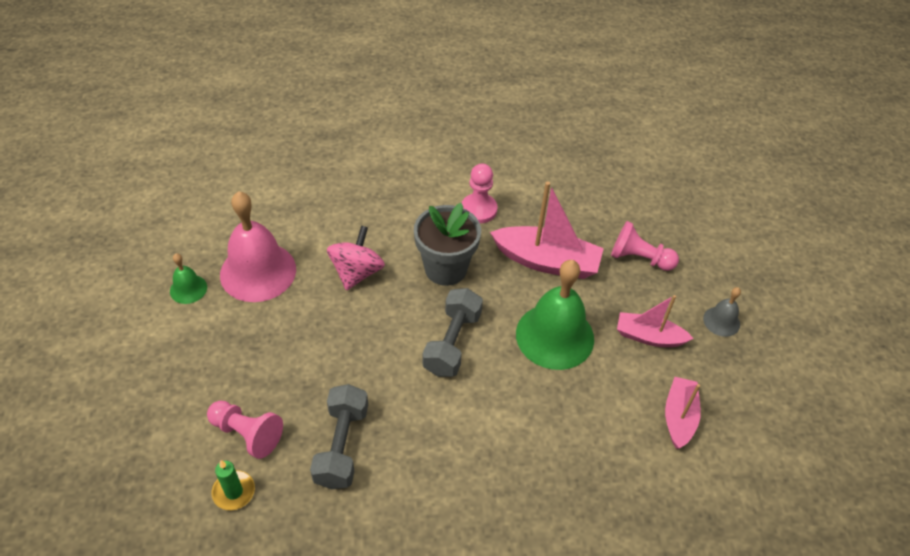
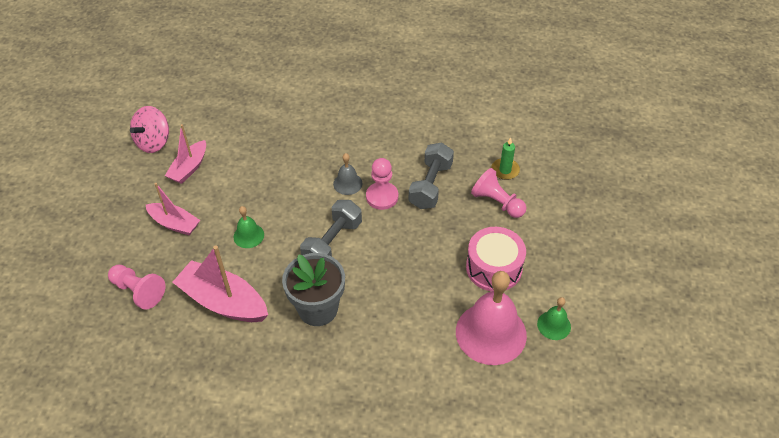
camera: 165 degrees left, 0 degrees up
(253, 342) = (494, 268): none -> pink drum
(357, 272) = (399, 318): pink spinning top -> pink spinning top (154, 142)
(478, 209) = (264, 370): pink pawn -> pink pawn (382, 197)
(555, 336) = (248, 235): green bell -> green bell, size x0.47
(721, 321) = (108, 226): grey bell -> grey bell (347, 183)

